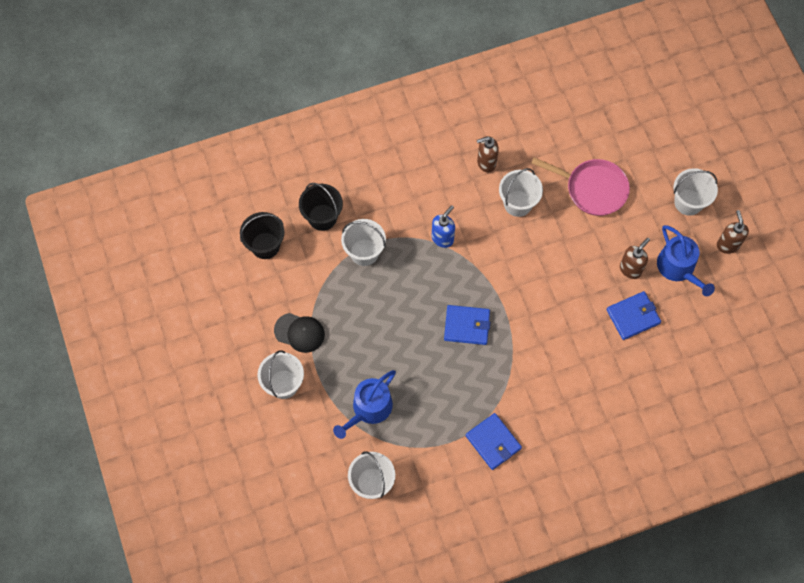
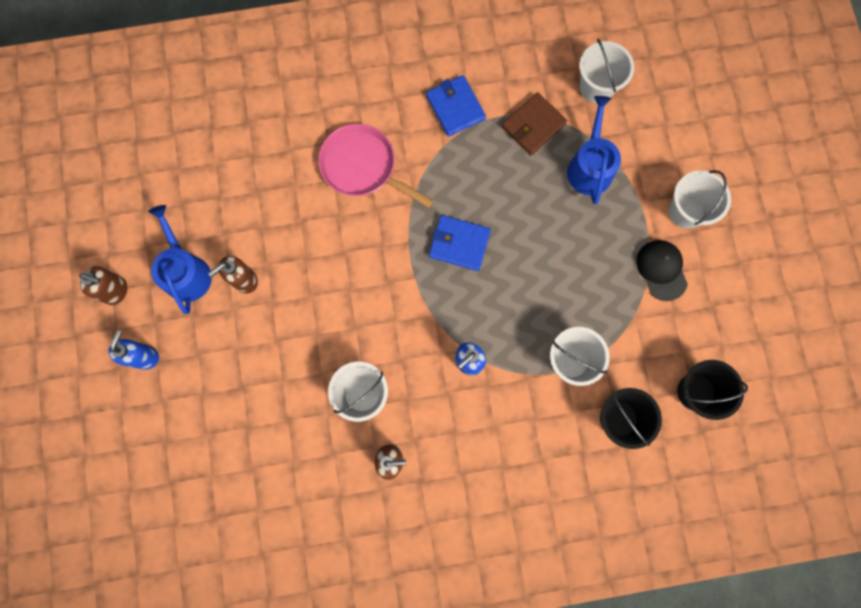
camera: 170 degrees left, 10 degrees up
(299, 332) = (661, 270): black cap -> black cap turned 45 degrees clockwise
(369, 409) = (590, 166): blue watering can -> blue watering can turned 45 degrees counterclockwise
(422, 437) = (533, 125): none -> brown wallet
(592, 189) = (261, 397): pink pan -> pink pan (363, 167)
(633, 316) = (259, 221): blue wallet -> none
(688, 202) = (145, 356): white bucket -> blue soap dispenser
(727, 245) = (116, 291): brown soap dispenser -> brown soap dispenser turned 75 degrees counterclockwise

